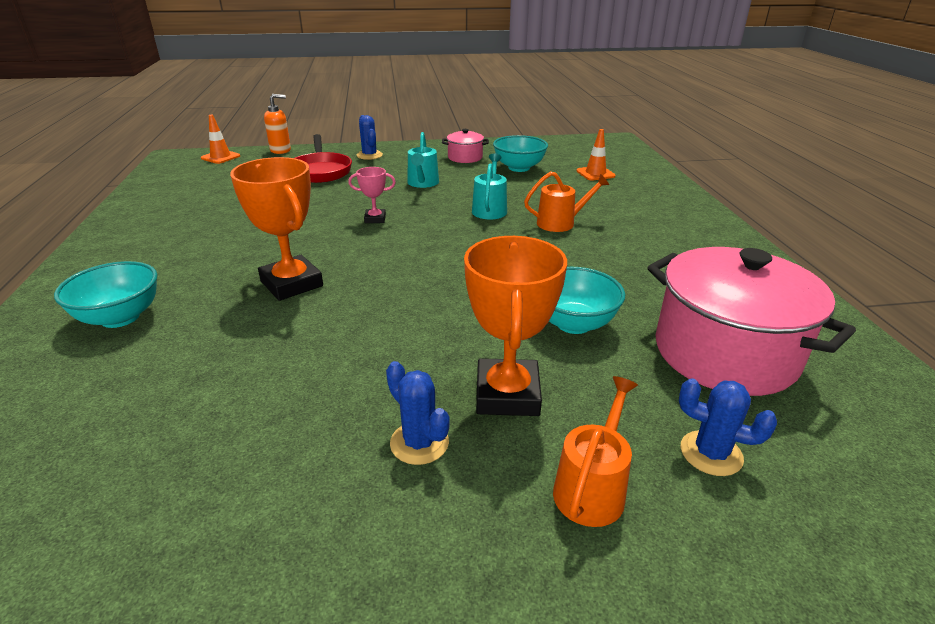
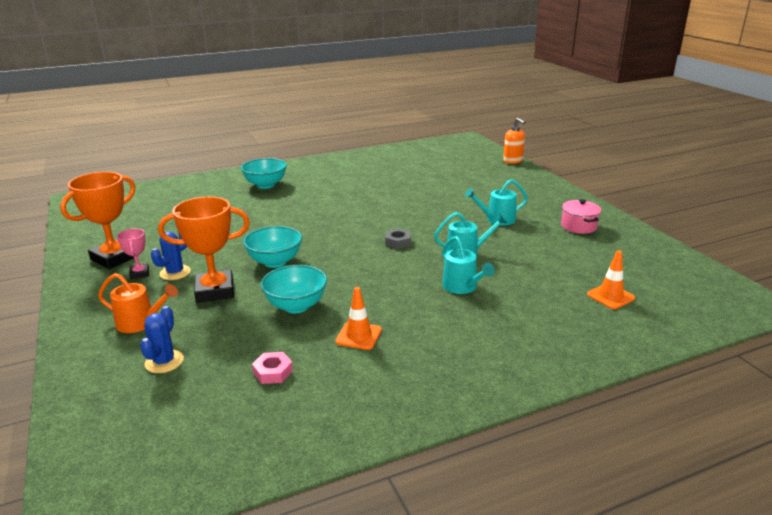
camera: 75 degrees right, 5 degrees down
(220, 157) = (479, 149): orange traffic cone -> orange traffic cone (358, 336)
(291, 284) = (312, 212): orange trophy -> orange trophy (114, 258)
(320, 171) = (485, 182): red pan -> none
(369, 155) = (537, 190): blue cactus -> none
(375, 219) = (415, 216): pink trophy -> pink trophy (139, 273)
(438, 238) = (398, 242): none -> grey nut
(519, 168) = (580, 254): turquoise bowl -> turquoise bowl (275, 262)
(560, 223) = (462, 287): orange watering can -> turquoise watering can
(724, 353) = (273, 372): pink pot -> pink nut

